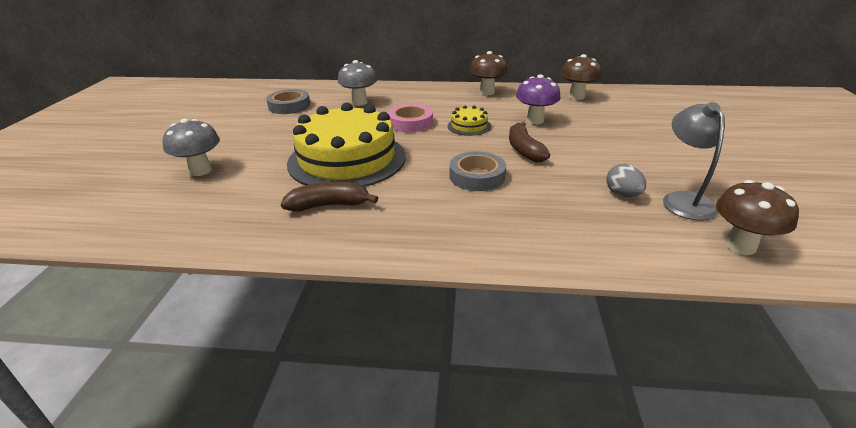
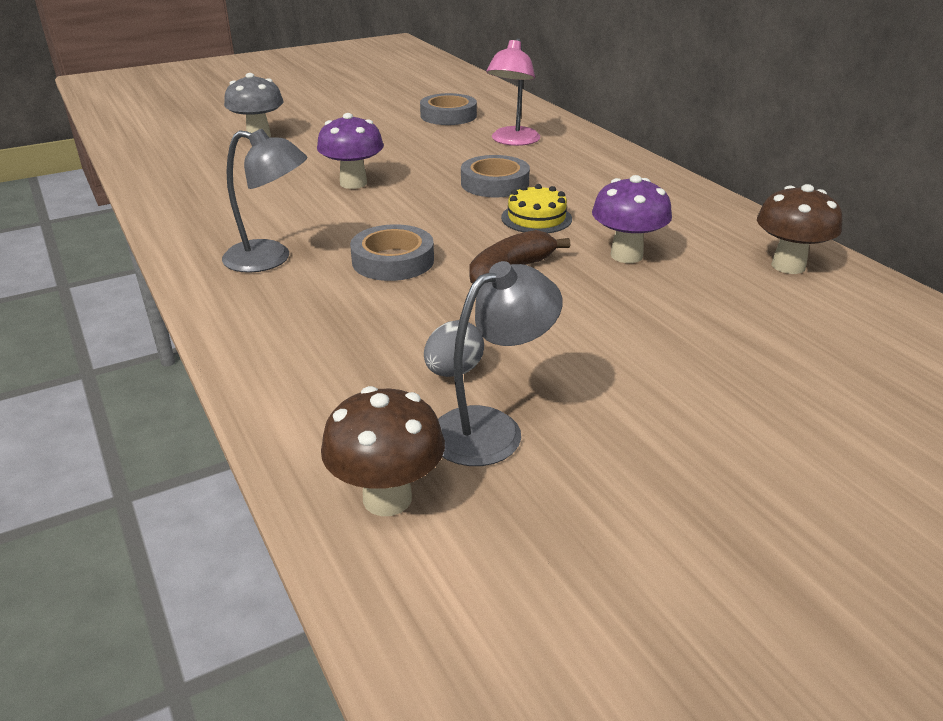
camera: 55 degrees right, 0 degrees up
(329, 205) = (246, 207): brown banana -> none
(347, 159) = (353, 183): yellow cake -> purple mushroom
(359, 102) = (512, 141): grey mushroom -> pink lamp
(410, 123) = (495, 183): pink tape -> grey tape
(428, 215) = (270, 259): none -> grey lamp
(487, 92) = (680, 198): brown mushroom -> none

